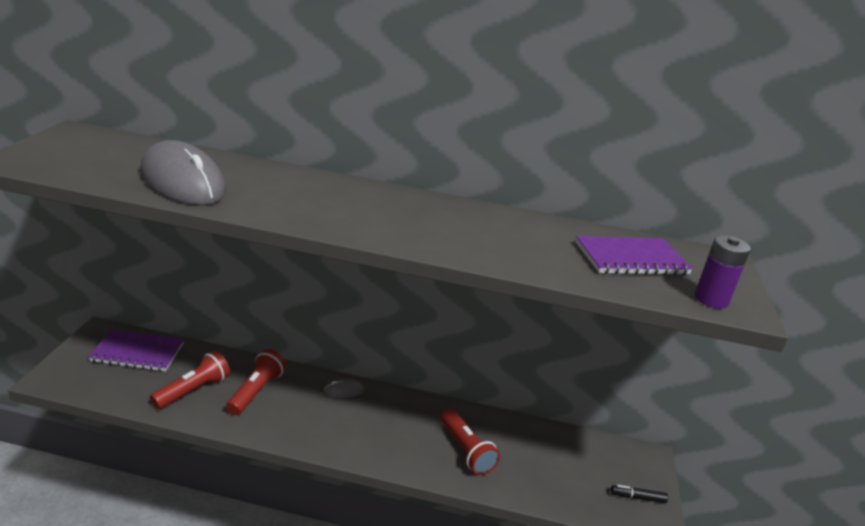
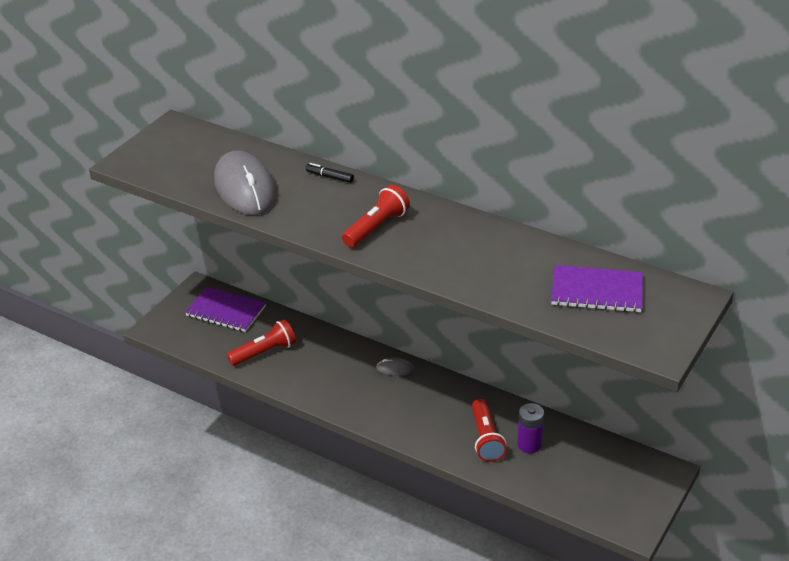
camera: 25 degrees right, 10 degrees up
(256, 391) = (317, 359): red flashlight -> red flashlight (376, 227)
(637, 497) = (630, 505): black marker -> black marker (329, 177)
(711, 299) = (638, 339): purple battery -> purple battery (529, 444)

